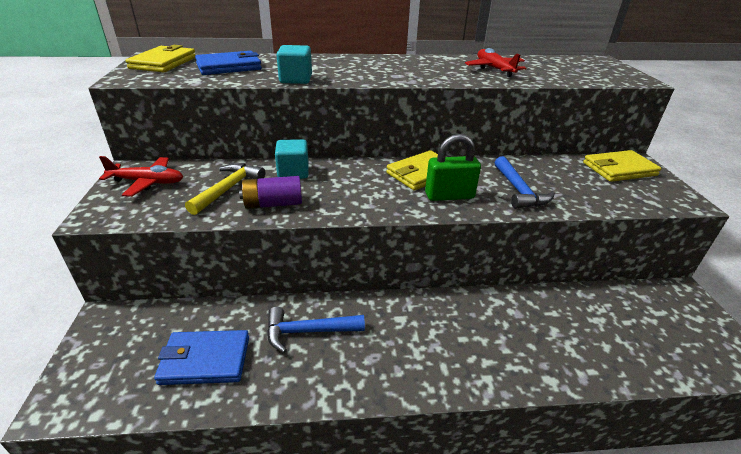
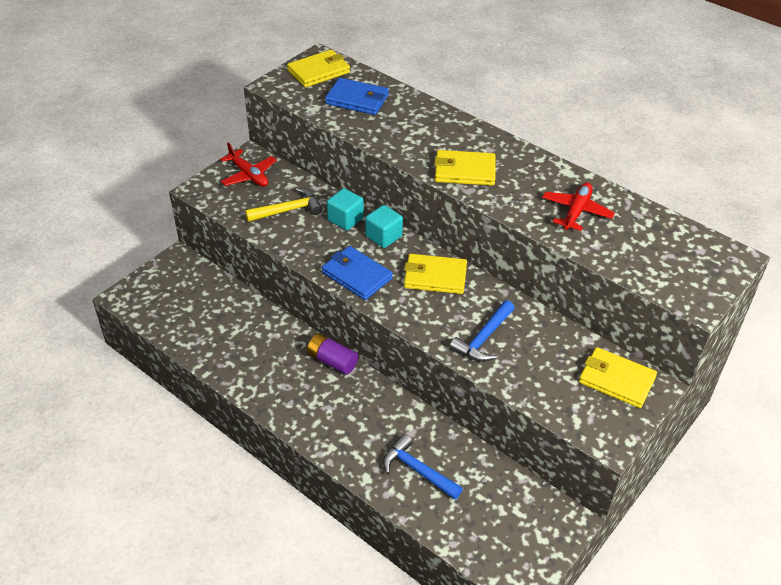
camera: 45 degrees right, 10 degrees up
(205, 360) = (202, 321): blue wallet -> blue wallet (357, 275)
(273, 204) = (300, 240): purple battery -> purple battery (332, 361)
(296, 79) = (382, 142): turquoise cube -> turquoise cube (383, 236)
(307, 331) = (269, 344): blue hammer -> blue hammer (417, 470)
(388, 74) = (464, 171): none -> yellow wallet
(449, 196) = (423, 308): green padlock -> none

